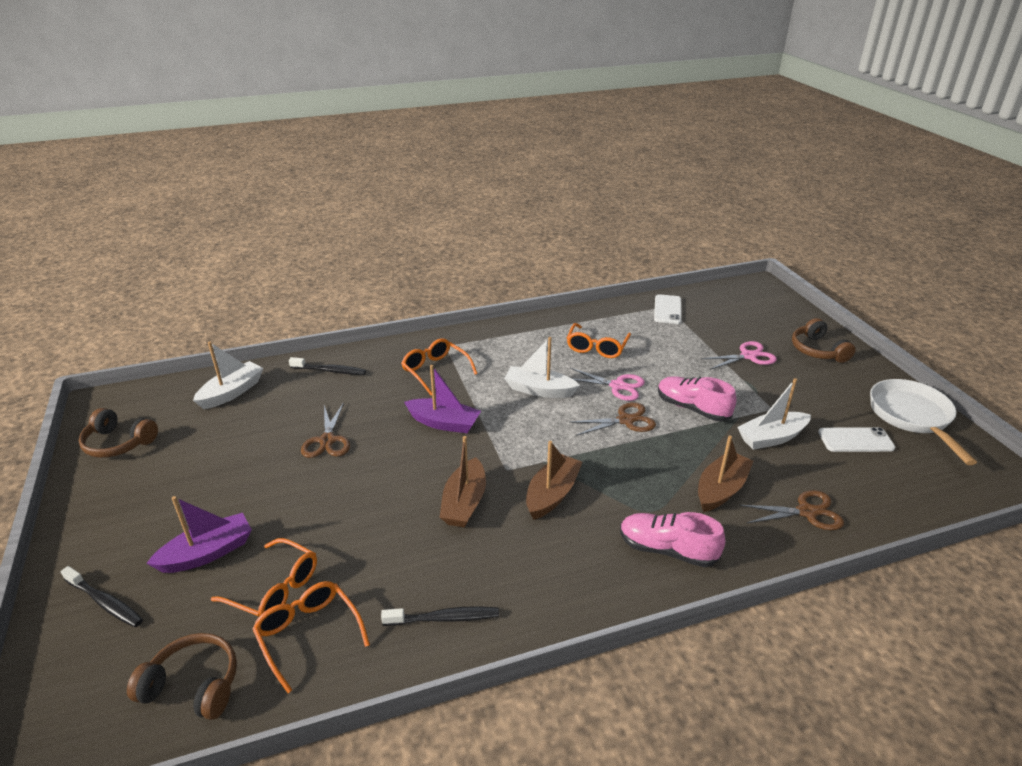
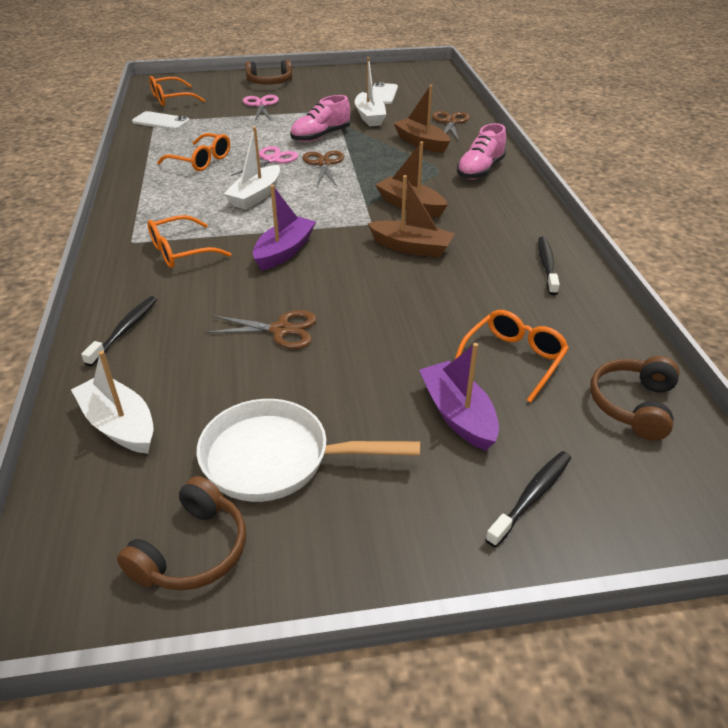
camera: 80 degrees left, 5 degrees up
(309, 635) = (568, 336): orange glasses -> orange glasses (171, 99)
(912, 417) = (365, 74): white pan -> white pan (276, 459)

